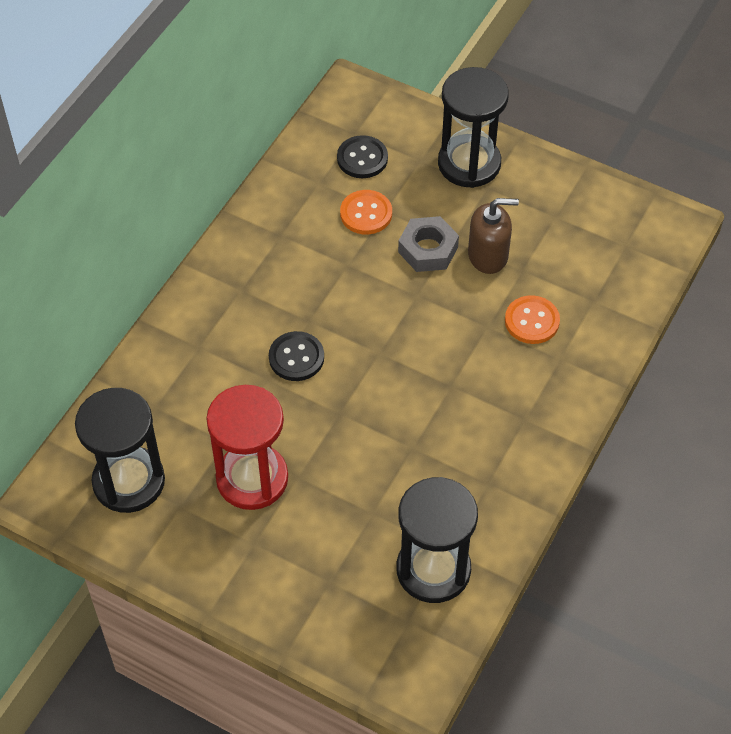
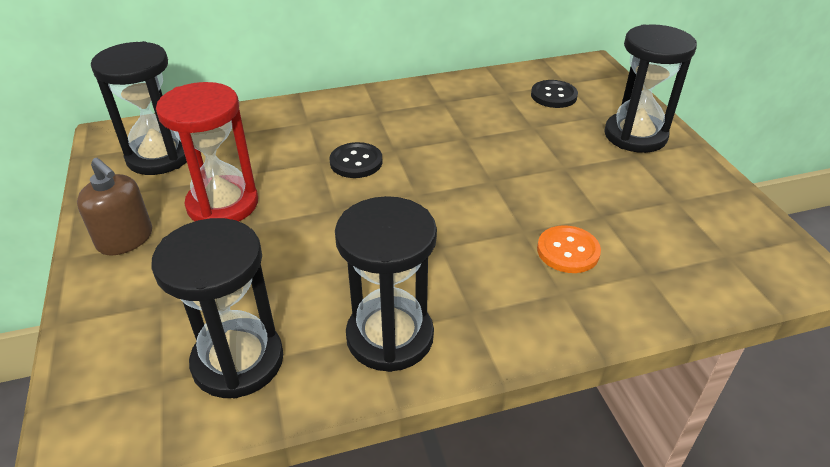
camera: 45 degrees right, 15 degrees down
(366, 214) = (517, 121): orange button -> none
(428, 249) = (537, 161): grey nut -> none
(488, 255) = (583, 190): brown soap dispenser -> brown soap dispenser (125, 239)
(498, 476) = (390, 336): none -> black hourglass

